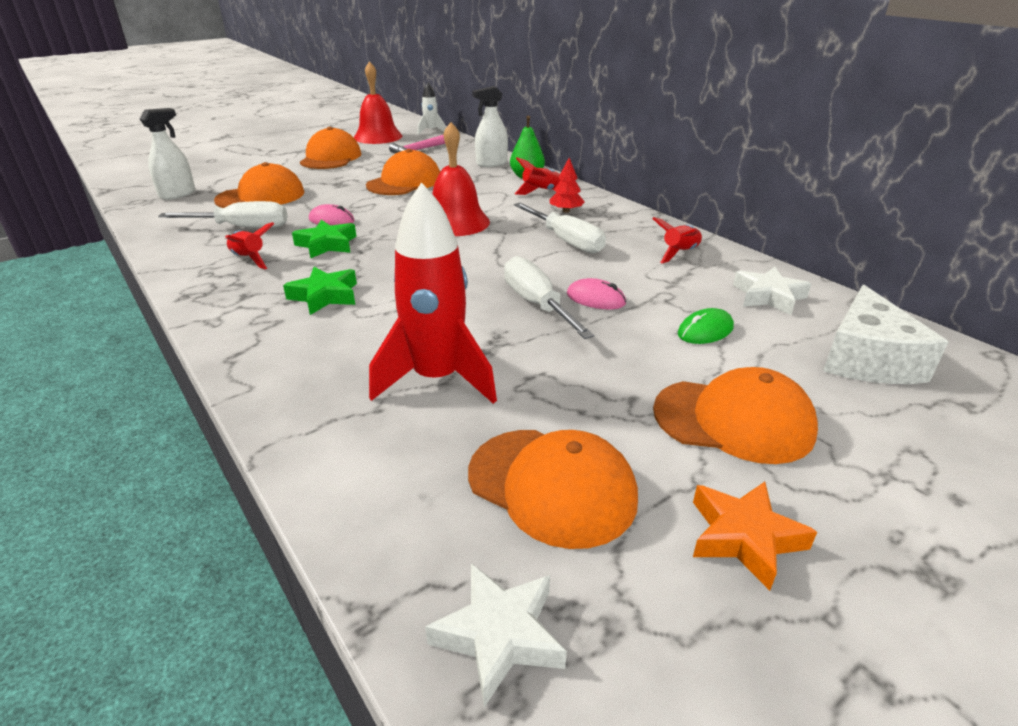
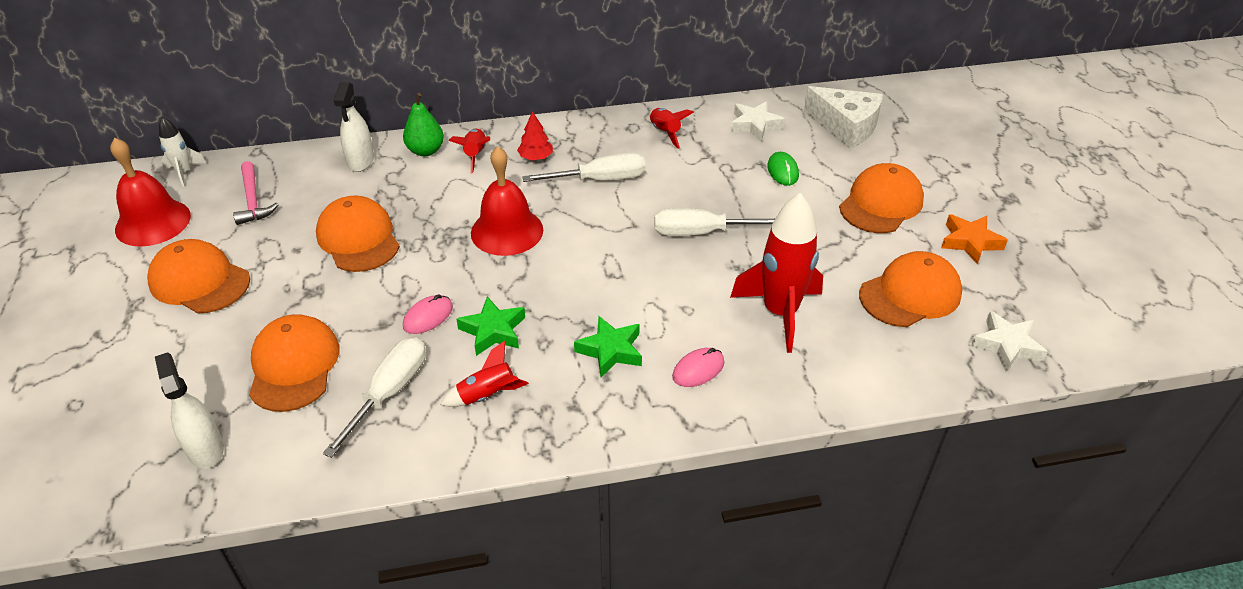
camera: 65 degrees left, 10 degrees up
(595, 299) = (711, 201): pink mouse -> pink mouse (698, 369)

